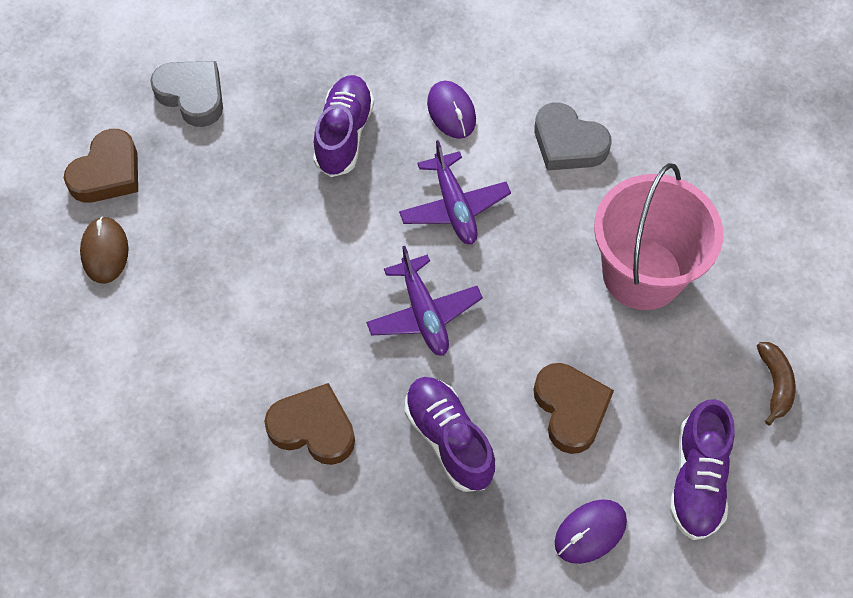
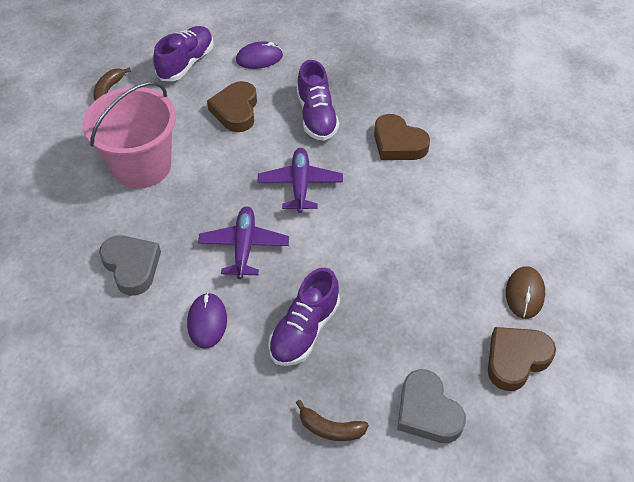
camera: 160 degrees left, 10 degrees down
(283, 53) = (330, 428): none -> brown banana

